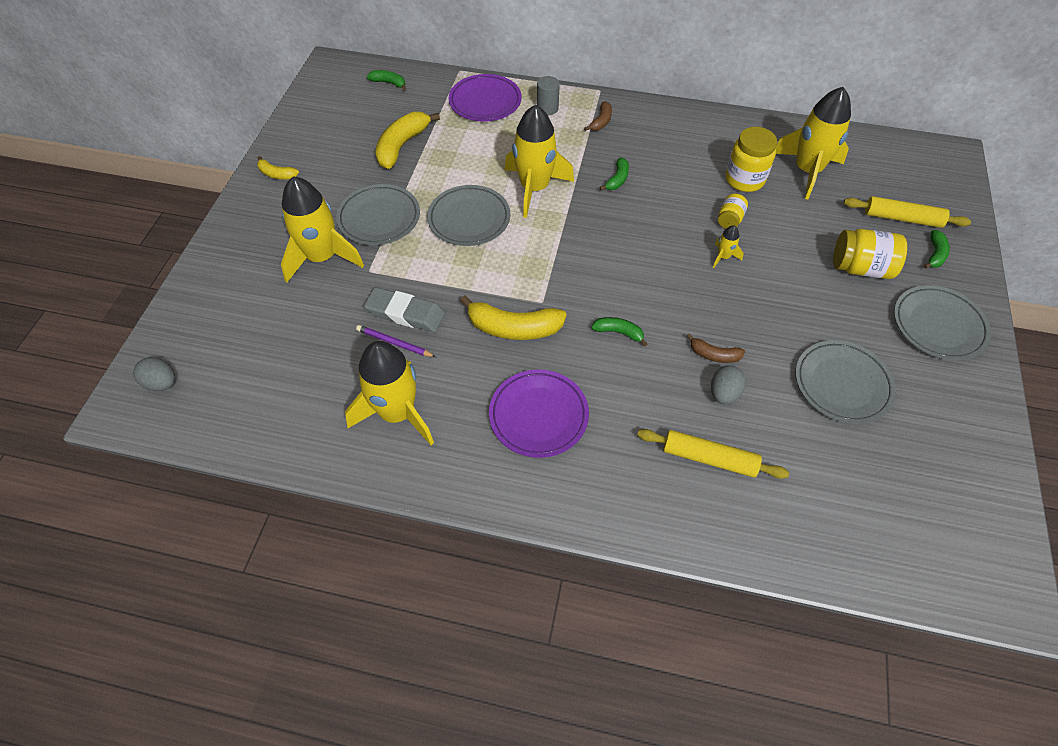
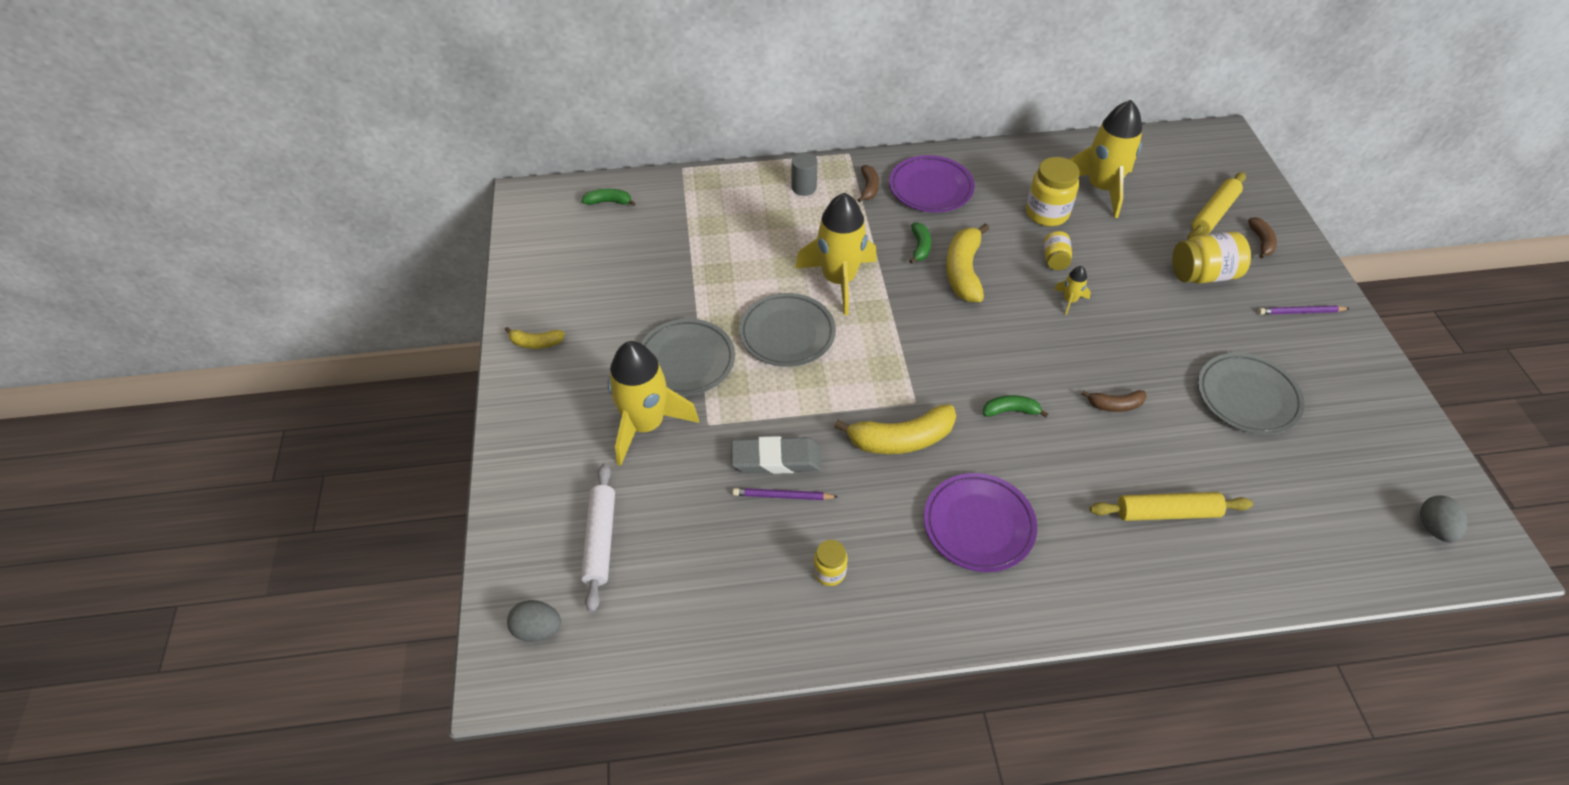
camera: 20 degrees left, 5 degrees down
(241, 333) = (600, 540): none -> white rolling pin
(397, 413) = (829, 572): yellow rocket -> yellow jar
(402, 146) = (665, 271): yellow banana -> yellow banana (963, 271)
(485, 102) = (731, 197): purple plate -> purple plate (931, 188)
(723, 393) = (1145, 441): grey egg -> grey egg (1433, 528)
(902, 218) = (1214, 213): yellow rolling pin -> yellow rolling pin turned 45 degrees counterclockwise
(935, 254) = (1261, 241): green banana -> brown banana
(938, 326) = (1300, 312): grey plate -> purple pencil

